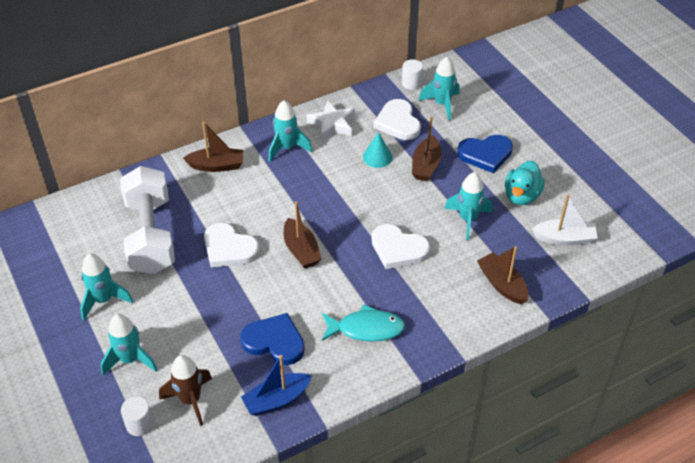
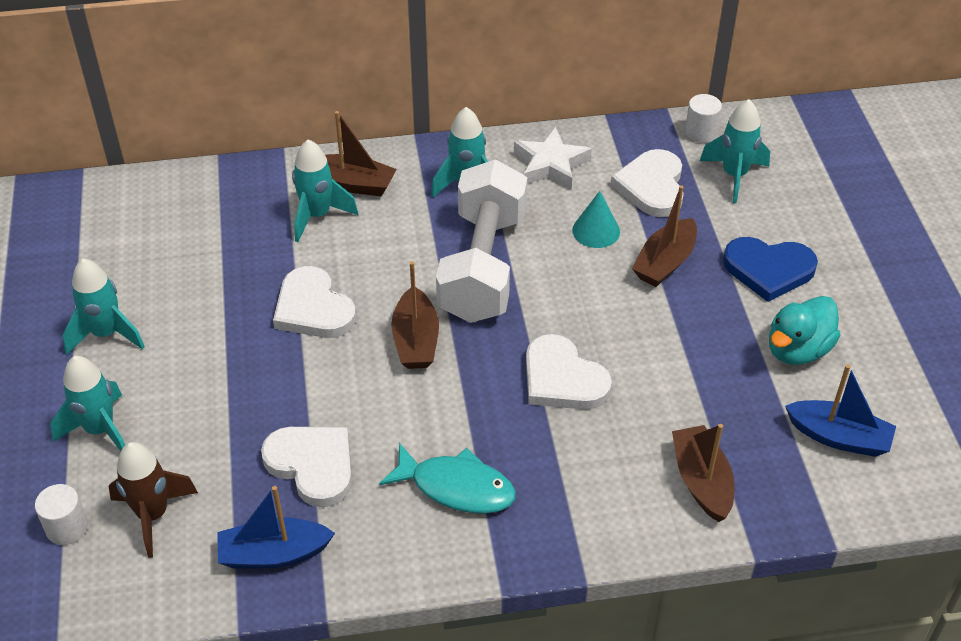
camera: 20 degrees right, 0 degrees up
(150, 236) = (214, 260): white dumbbell -> white dumbbell (483, 266)
(274, 341) = (312, 465): blue heart -> white heart
(467, 219) = (693, 363): turquoise rocket -> turquoise rocket (317, 215)
(564, 238) = (839, 437): white boat -> blue boat

